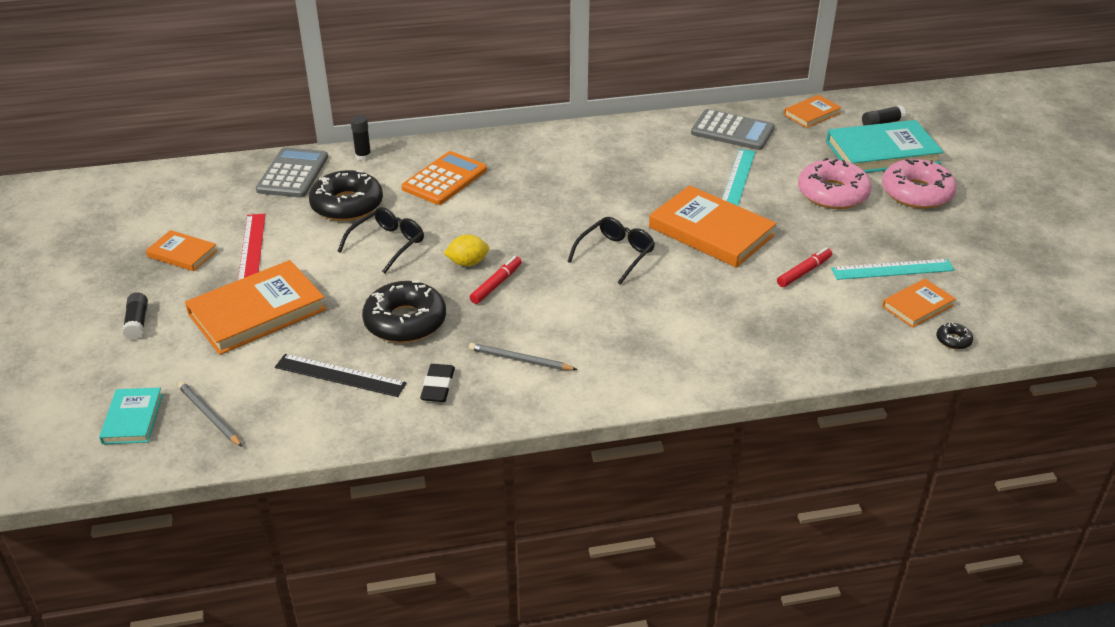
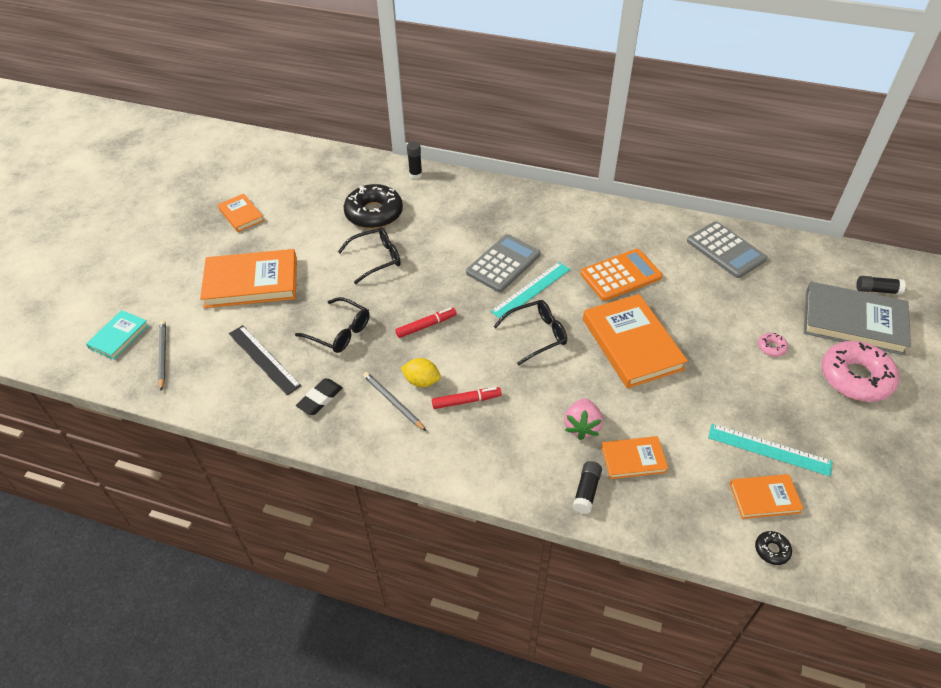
camera: 30 degrees right, 10 degrees up
(137, 323) = (175, 260): black glue stick -> black glue stick (586, 491)
(252, 248) = (286, 227): red ruler -> none
(293, 174) = (357, 173): grey calculator -> grey calculator (503, 264)
(405, 321) = (339, 332): black donut -> black glasses
(445, 179) = (458, 215): orange calculator -> orange calculator (620, 275)
(467, 263) = (420, 297): yellow lemon -> yellow lemon (421, 381)
(721, 312) = (581, 426): none -> pink strawberry
(738, 178) = (695, 299): turquoise ruler -> turquoise ruler (531, 290)
(804, 272) = (683, 417): red marker -> red marker (466, 401)
(812, 114) = (814, 257): orange book -> orange book (633, 459)
(832, 193) = (771, 347): pink donut -> pink donut, size x0.42
(882, 152) = (853, 322): turquoise book -> grey book

